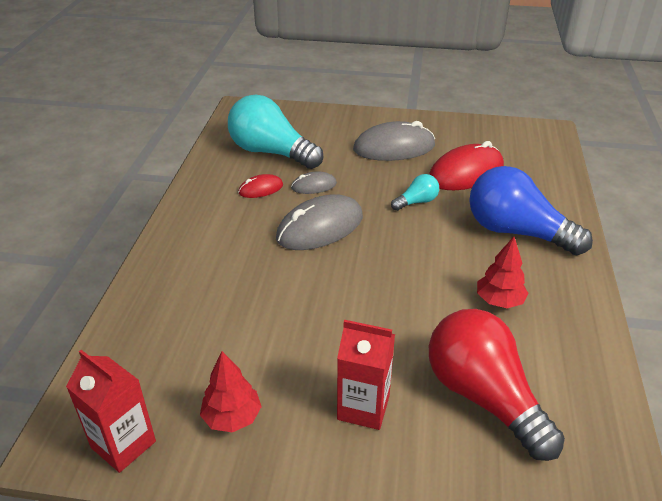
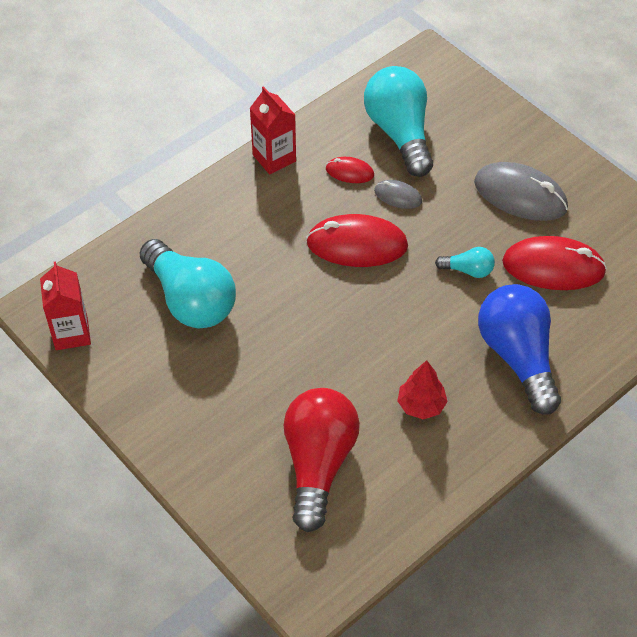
camera: 40 degrees right, 15 degrees up
(222, 341) = (190, 300): none -> turquoise light bulb
(232, 417) = (147, 361): red tree -> none
(320, 228) = (357, 245): grey mouse -> red mouse
(363, 407) = (232, 413): red carton -> red carton (274, 158)

